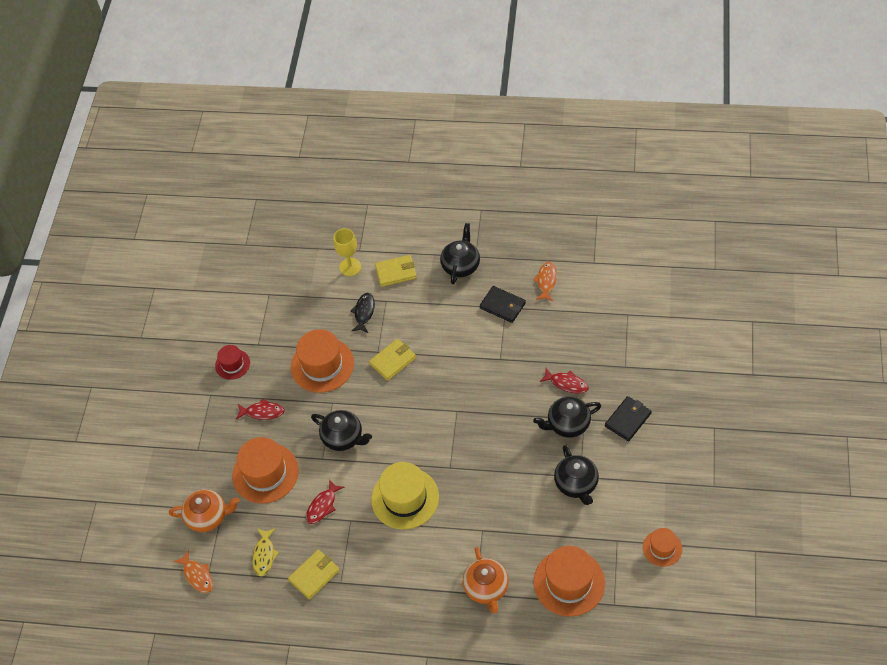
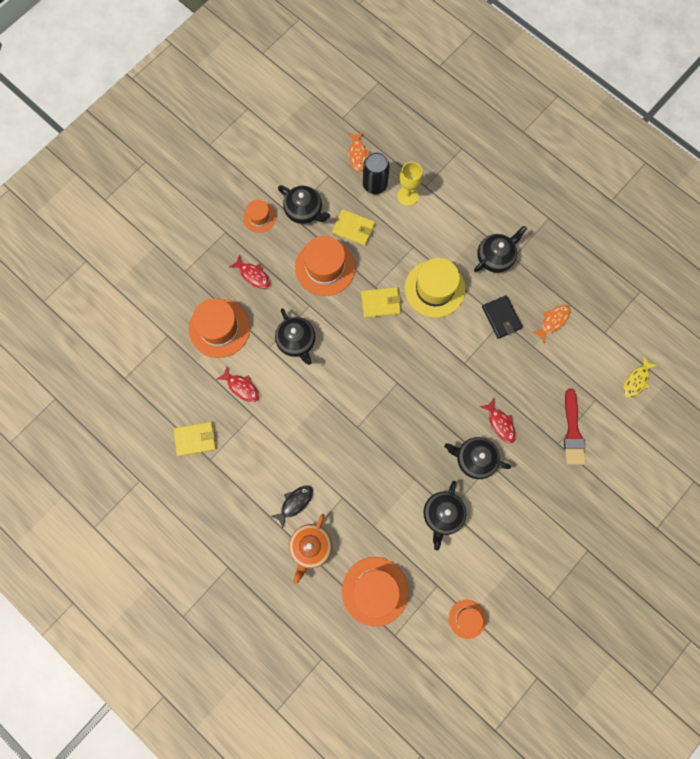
camera: 30 degrees right, 20 degrees up
(197, 575) = (114, 375): orange fish -> orange fish (358, 154)
(208, 516) = (154, 333): orange teapot -> none
(232, 364) = (259, 217): red hat -> orange hat
(264, 555) = (172, 395): yellow fish -> yellow fish (636, 380)
(269, 334) = (304, 211): none -> black teapot
(315, 276) = (375, 184): none -> black can
(323, 506) = (241, 387): red fish -> red fish turned 120 degrees counterclockwise
(364, 312) = (389, 244): black fish -> black fish (295, 503)
(396, 272) = (440, 226): yellow wallet -> yellow wallet (353, 228)
(405, 498) = (305, 427): yellow hat -> yellow hat (434, 288)
(628, 420) = (524, 491): black wallet -> none
(629, 350) = (572, 432): none -> red brush

